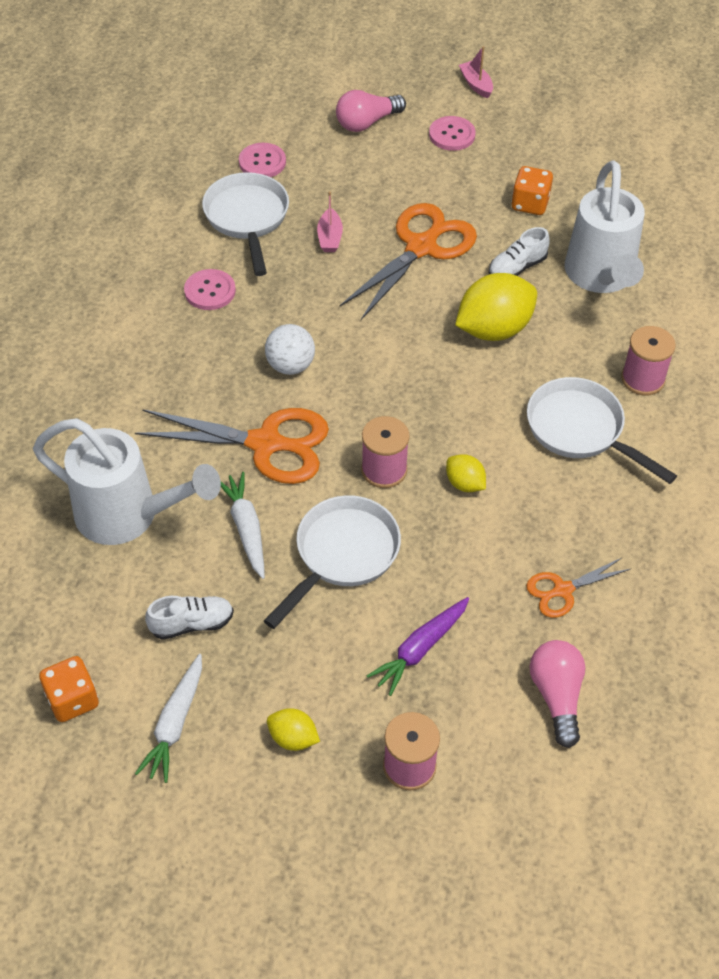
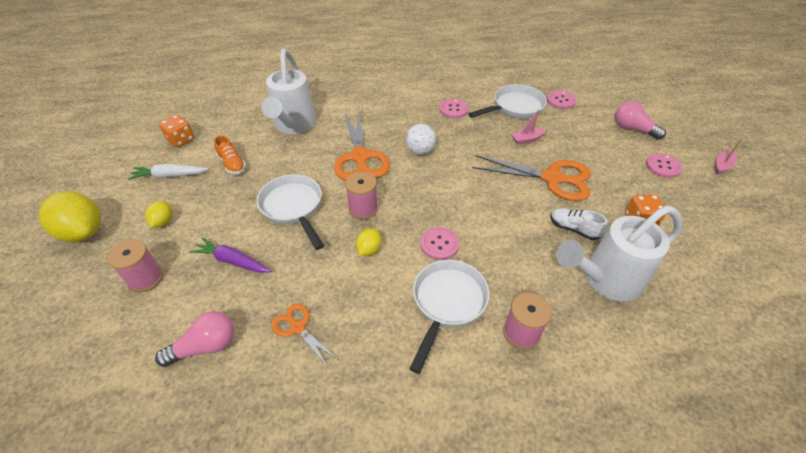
camera: 70 degrees right, 5 degrees down
(192, 624) = (232, 164): white shoe -> orange shoe
(246, 528) = (299, 166): white carrot -> none
(342, 555) = (293, 208): white pan -> white pan turned 135 degrees counterclockwise
(487, 407) = (439, 244): none -> pink button
(494, 329) = (509, 231): yellow lemon -> yellow lemon (83, 232)

